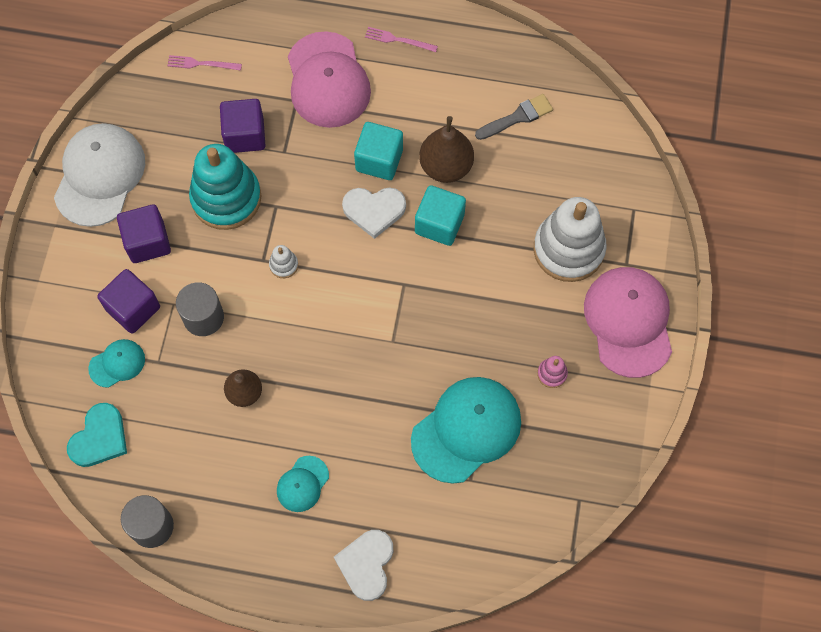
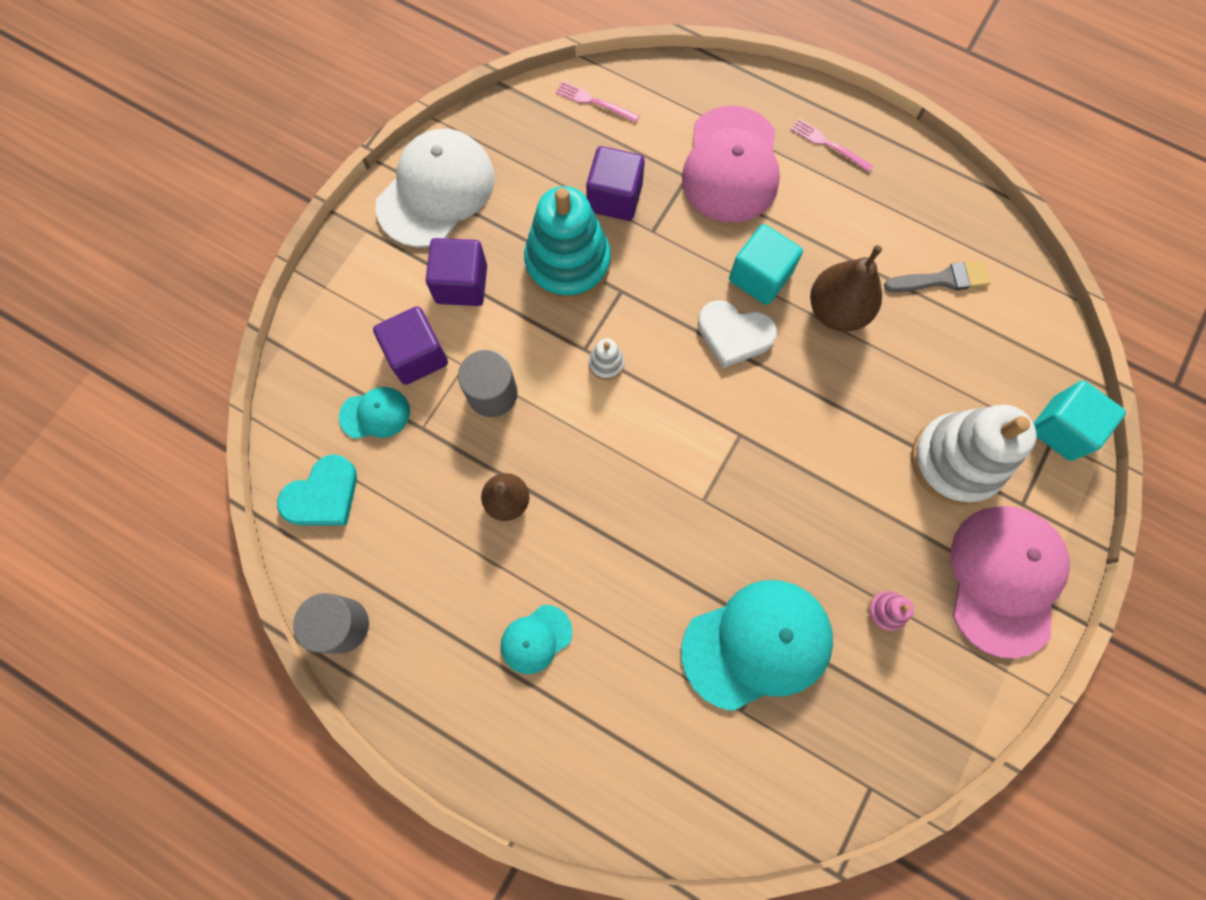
camera: 20 degrees right, 5 degrees up
(366, 564) = (577, 771): white heart -> none
(439, 224) = (807, 376): turquoise cube -> turquoise cube (1061, 428)

